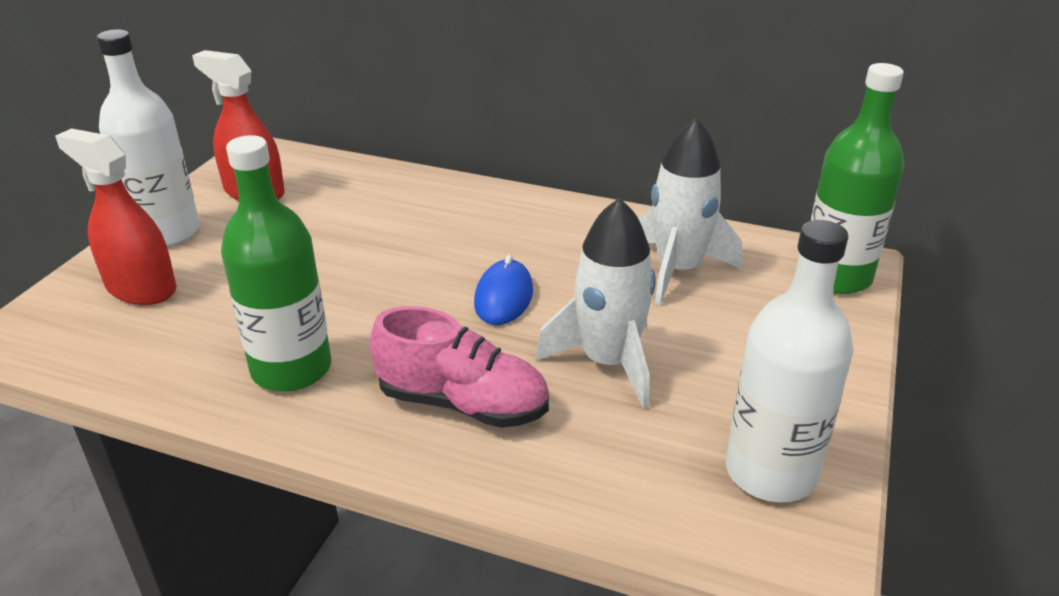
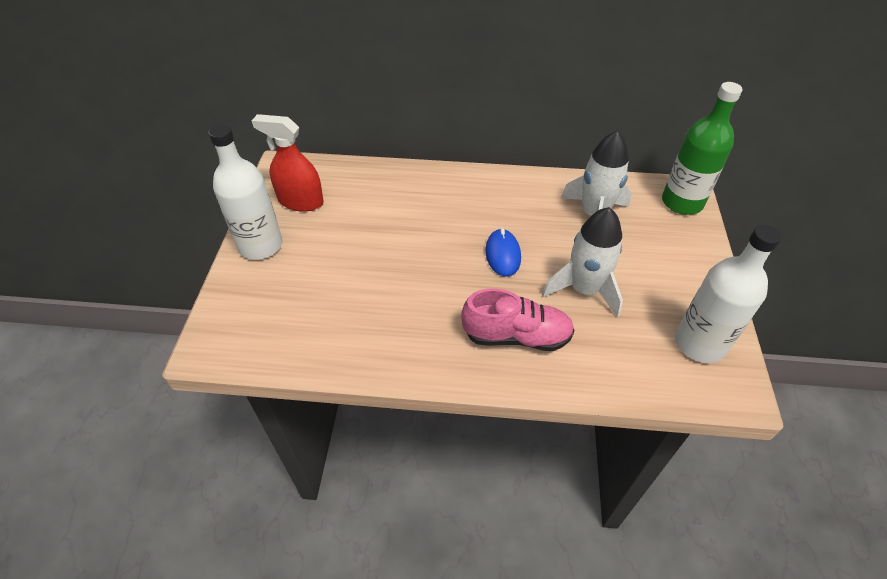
camera: 15 degrees left, 15 degrees up
(141, 288) = (271, 294): red spray bottle -> none
(291, 369) = (403, 334): green bottle -> none

